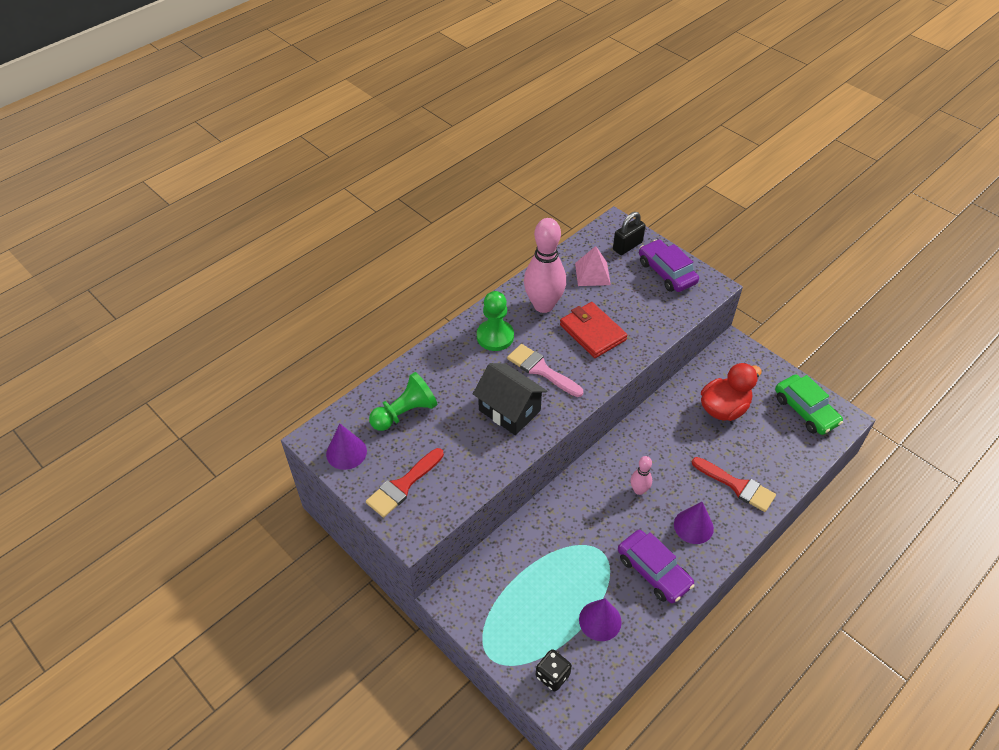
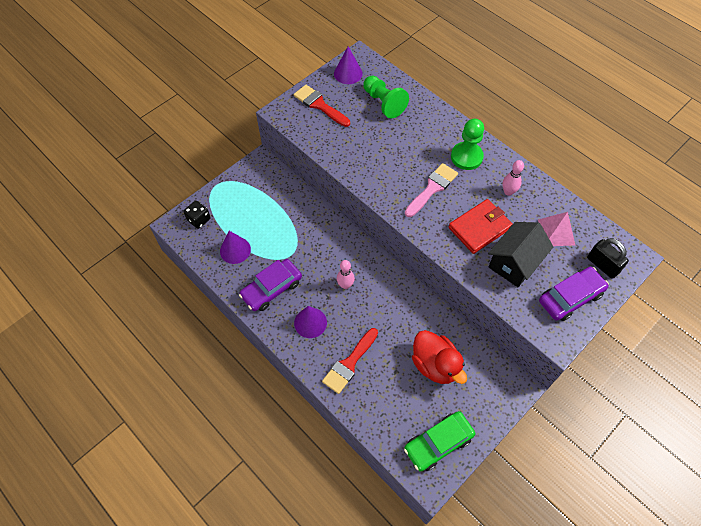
camera: 90 degrees right, 10 degrees up
(509, 410) = (388, 166): black house -> black house (514, 263)
(543, 305) = (508, 192): pink bowling pin -> pink bowling pin, size x0.48

